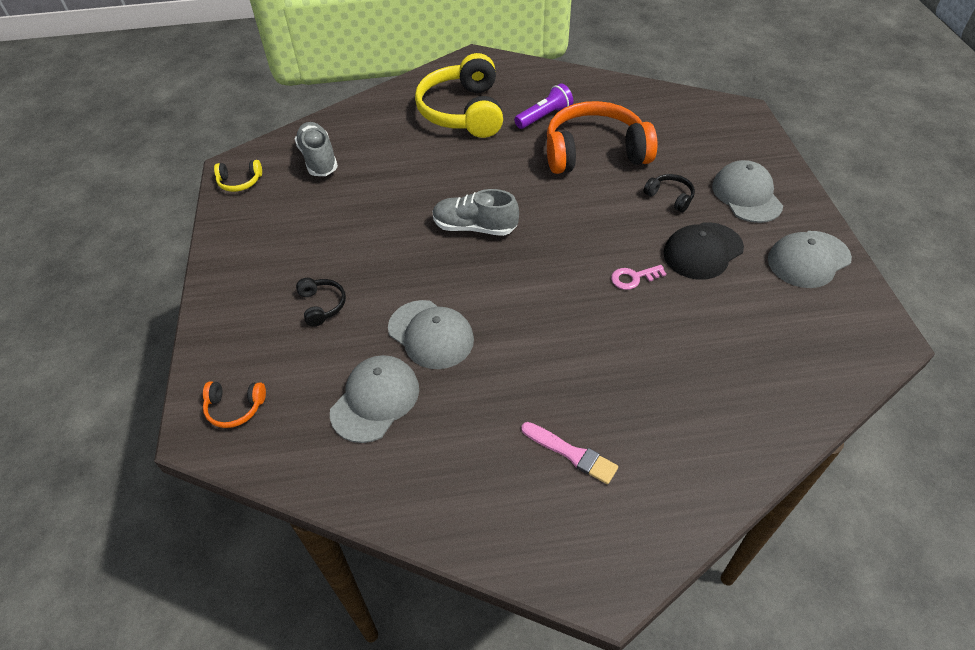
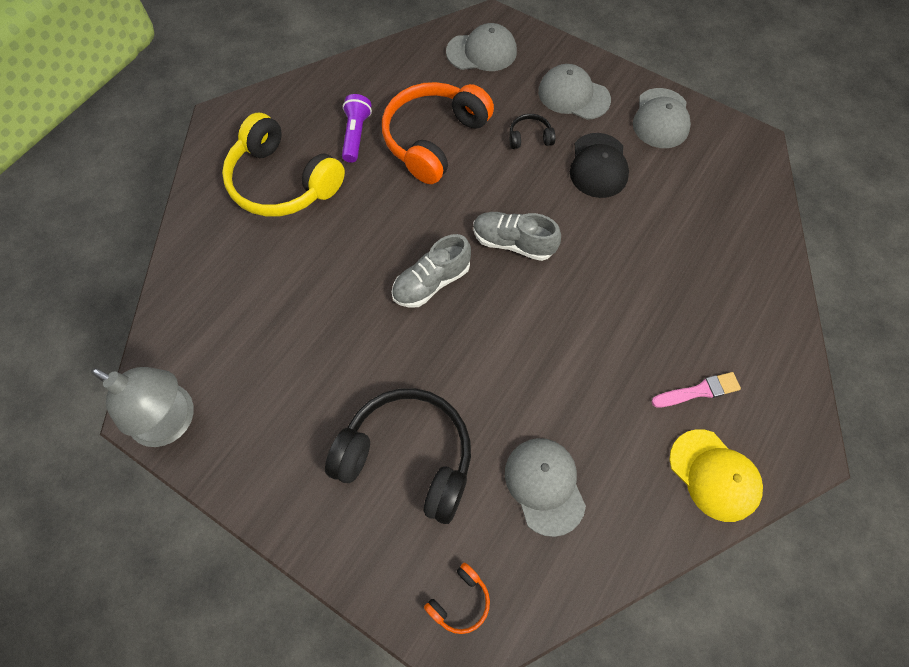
camera: 50 degrees left, 15 degrees up
(240, 182) = (173, 422): yellow headphones -> grey lamp
(318, 159) = (217, 335): grey shoe -> grey shoe (513, 243)
(322, 305) = (408, 457): black headphones -> black headphones, size x2.37
(431, 334) = (514, 398): grey cap -> grey cap (482, 52)
(501, 517) = (714, 475): none -> yellow cap
(633, 278) = (583, 226): pink key -> none

